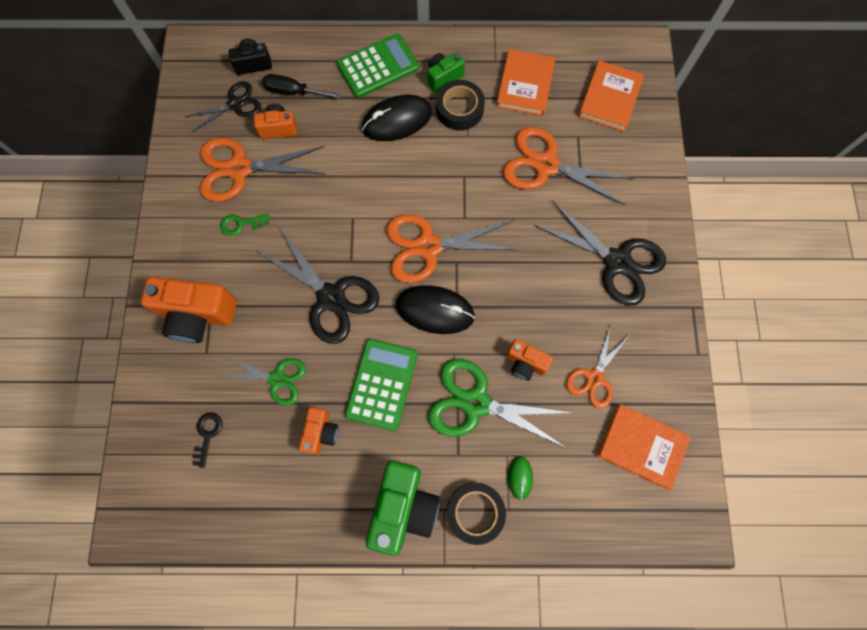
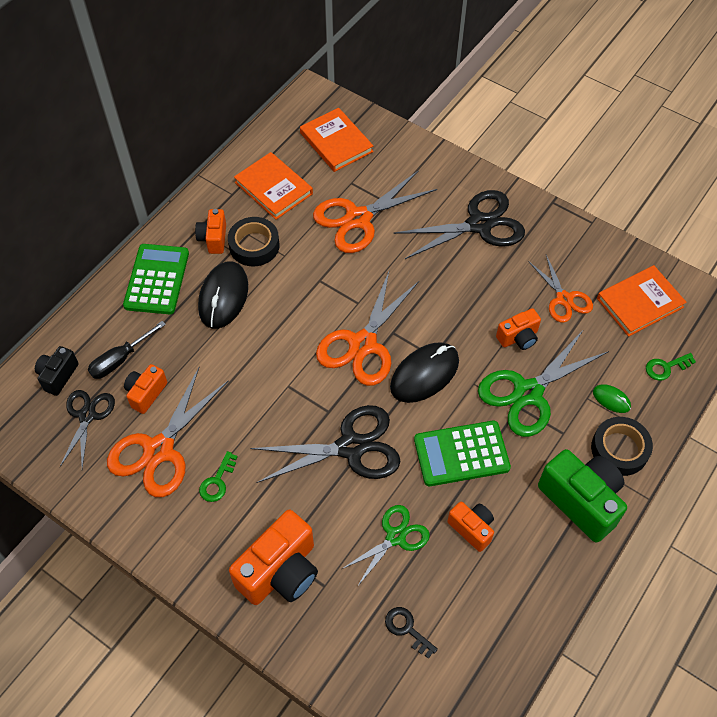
camera: 55 degrees left, 15 degrees down
(381, 384) = (461, 454): green calculator -> green calculator turned 60 degrees counterclockwise
(443, 77) = (213, 239): green camera -> orange camera
(589, 508) = (666, 367): none -> green key

